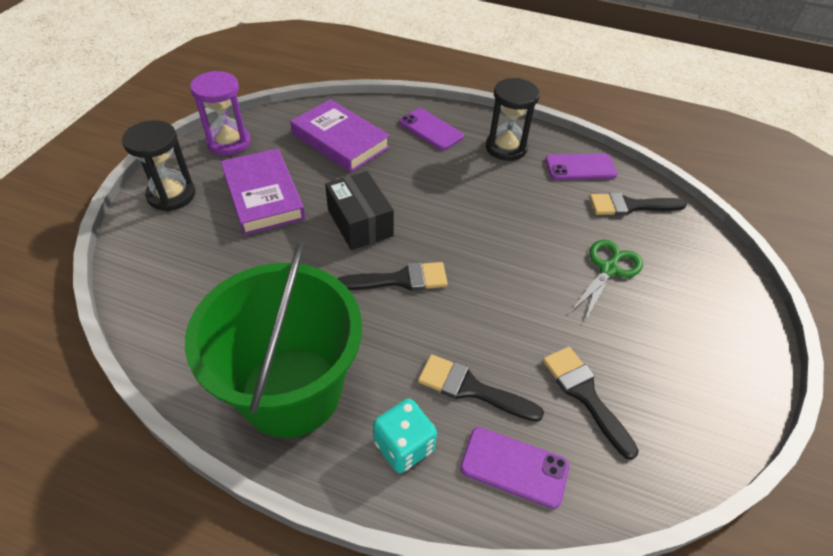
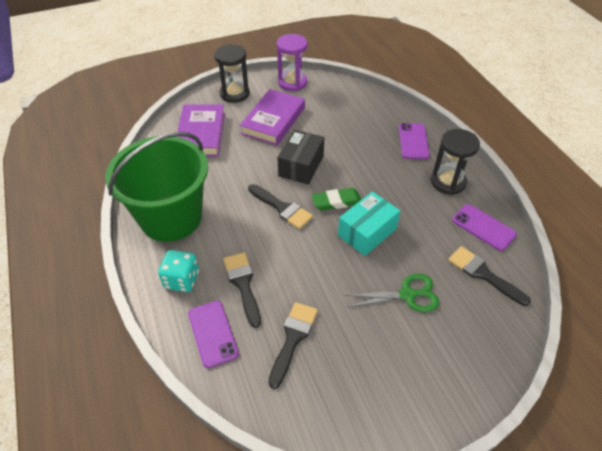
camera: 50 degrees right, 0 degrees up
(340, 141) = (350, 116): purple book -> purple book (201, 134)
(442, 233) = (336, 202): none -> green eraser
(506, 241) = (367, 232): none -> turquoise box

